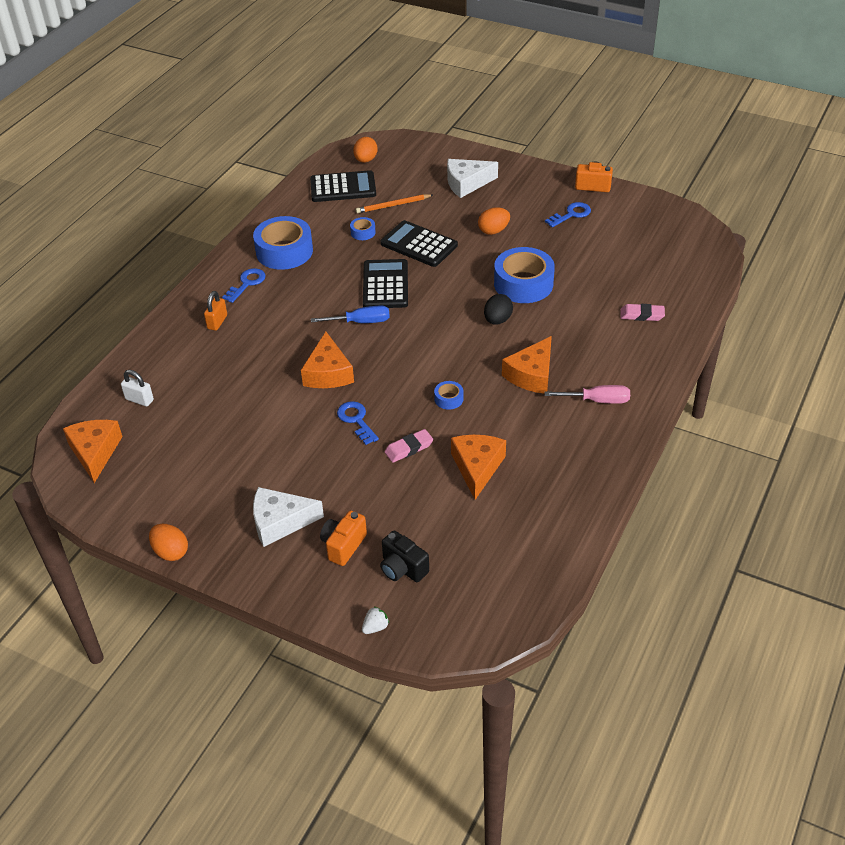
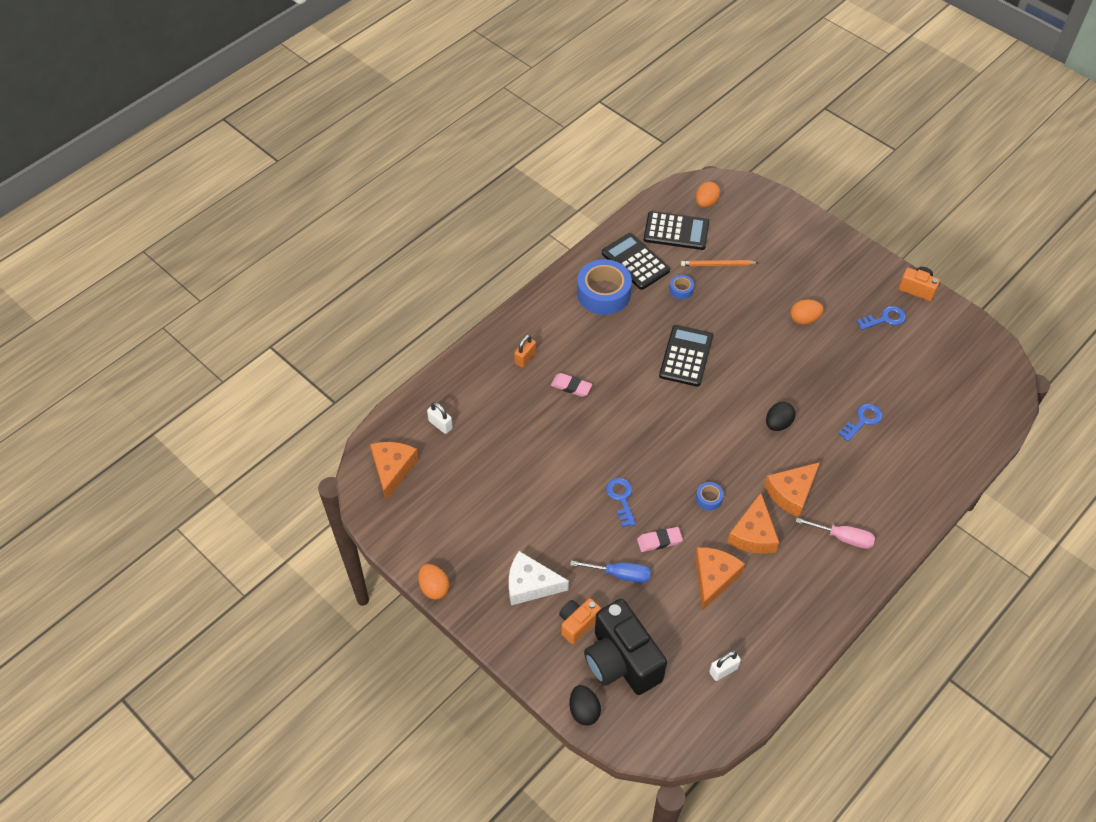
camera: 15 degrees right, 10 degrees up
(246, 284) = (561, 322): blue key -> blue key (862, 421)
(328, 373) = (609, 441): orange cheese -> orange cheese (753, 534)
(361, 322) = (652, 392): blue screwdriver -> blue screwdriver (620, 574)
(375, 627) = (584, 711): white strawberry -> black egg
(402, 568) = (621, 661): black camera -> black camera, size x1.93
(419, 244) = (729, 317): black calculator -> black calculator (635, 262)
(466, 183) = (795, 255): white cheese -> none
(516, 549) = (723, 670): none -> white padlock
(523, 284) = (814, 389): blue tape -> none
(642, 315) = (915, 454): pink eraser -> pink eraser (571, 386)

